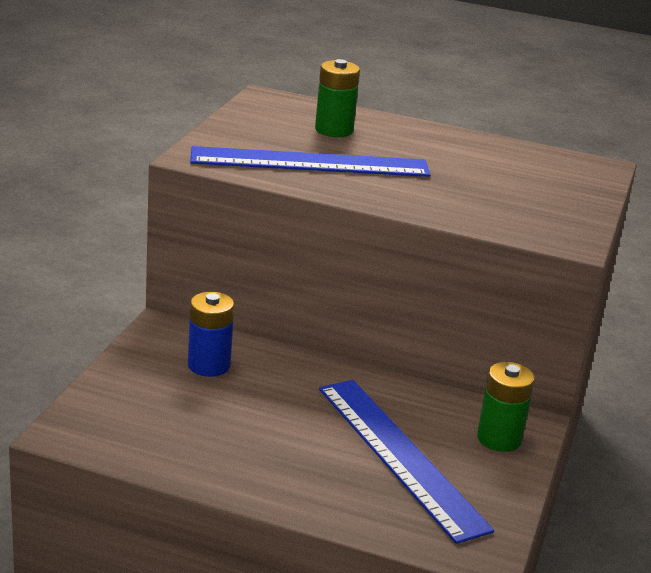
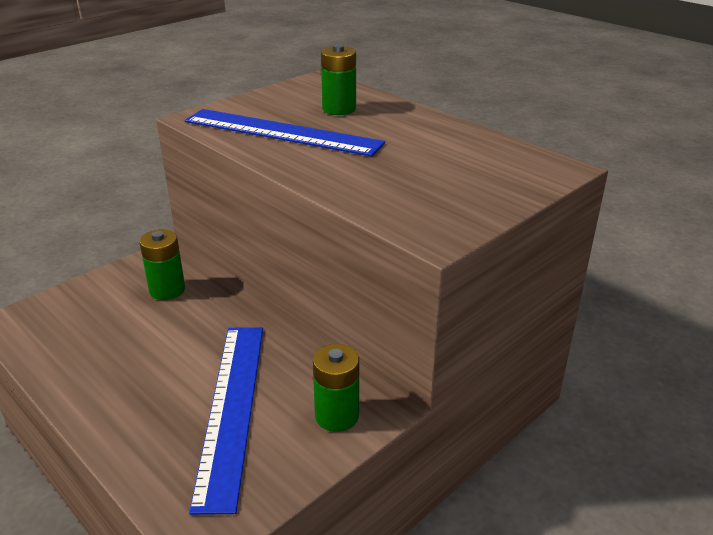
camera: 30 degrees right, 5 degrees up
(209, 365) = (167, 290): blue battery -> green battery

